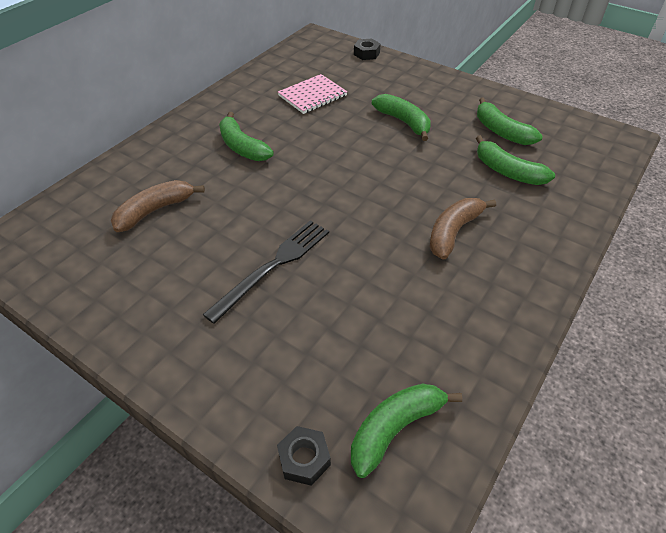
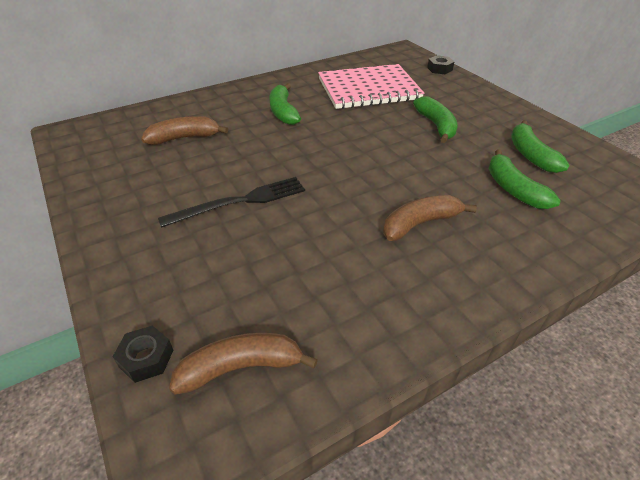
camera: 25 degrees right, 5 degrees down
(312, 95) = (368, 89): pink notebook -> pink notebook, size x1.76
(395, 428) = (241, 367): green banana -> brown banana

